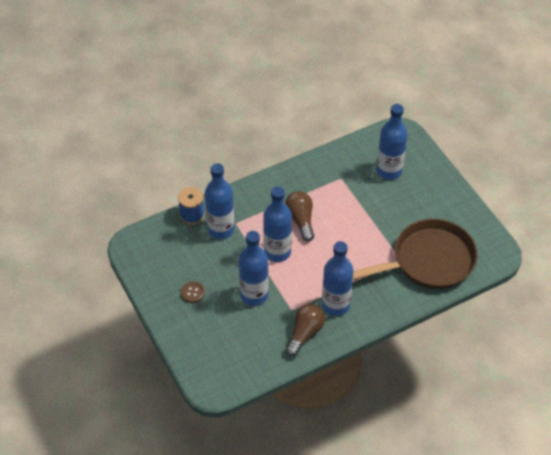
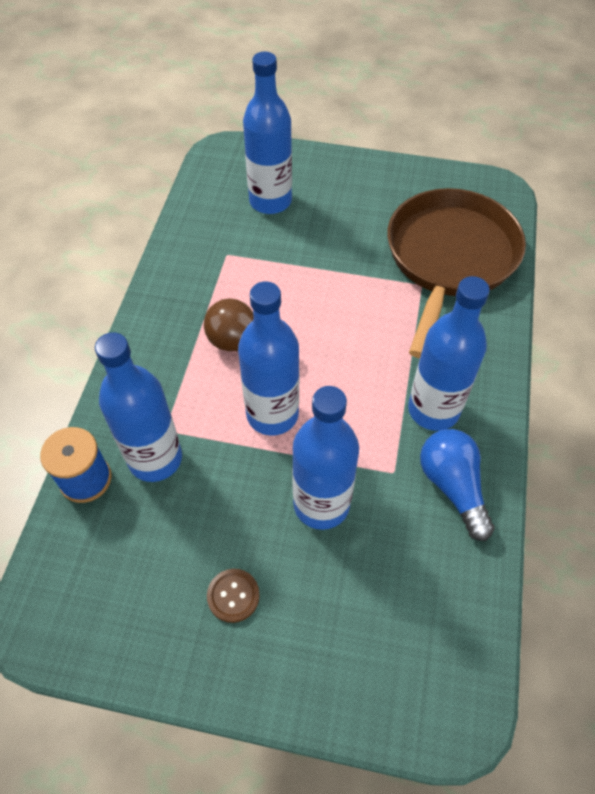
camera: 50 degrees left, 5 degrees up
(305, 333) = (453, 486): brown light bulb -> blue light bulb

